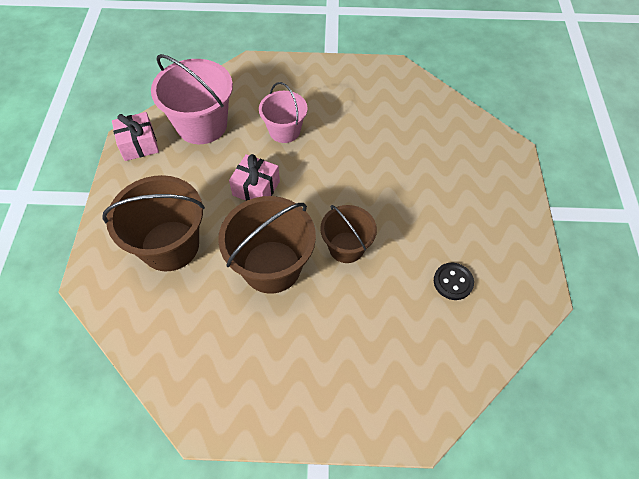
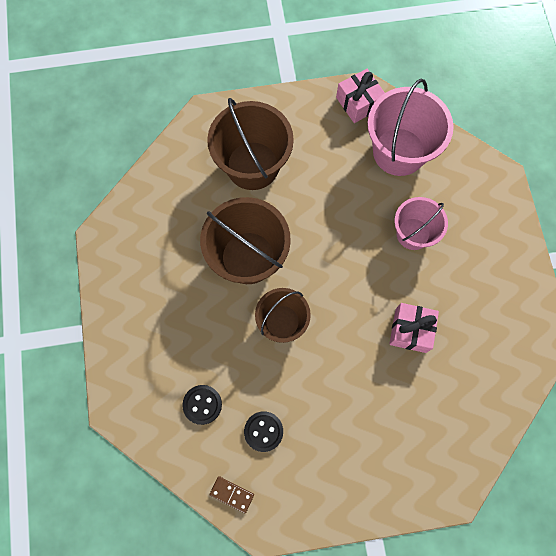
camera: 80 degrees right, 15 degrees up
(256, 188) = (332, 223): pink gift -> pink gift (410, 330)
(421, 335) = (202, 404): none -> black button
(512, 320) = (232, 494): none -> brown domino

